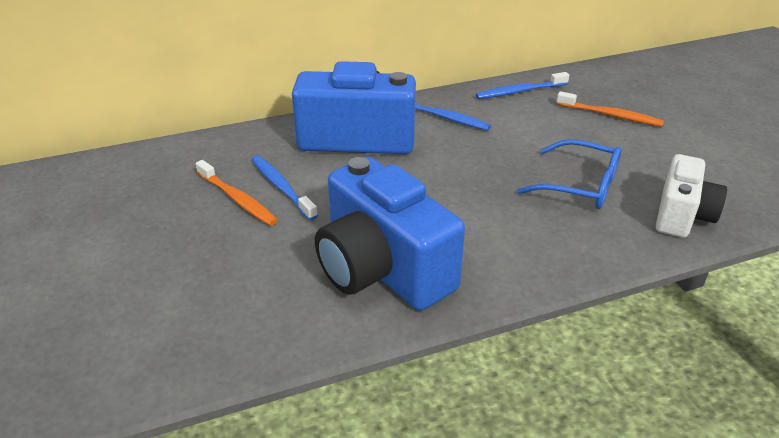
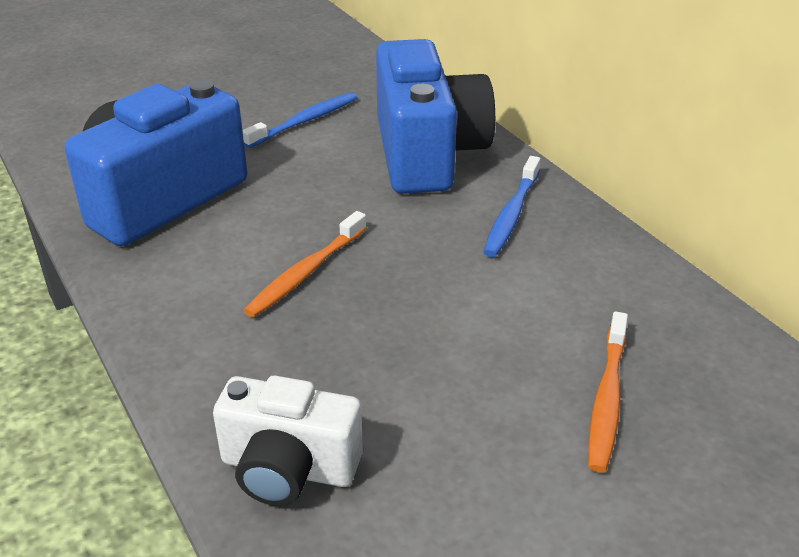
camera: 80 degrees right, 0 degrees up
(237, 199) = (278, 101): orange toothbrush -> orange toothbrush (305, 273)
(519, 91) = (639, 286): blue toothbrush -> none
(580, 185) = (356, 351): blue glasses -> none

